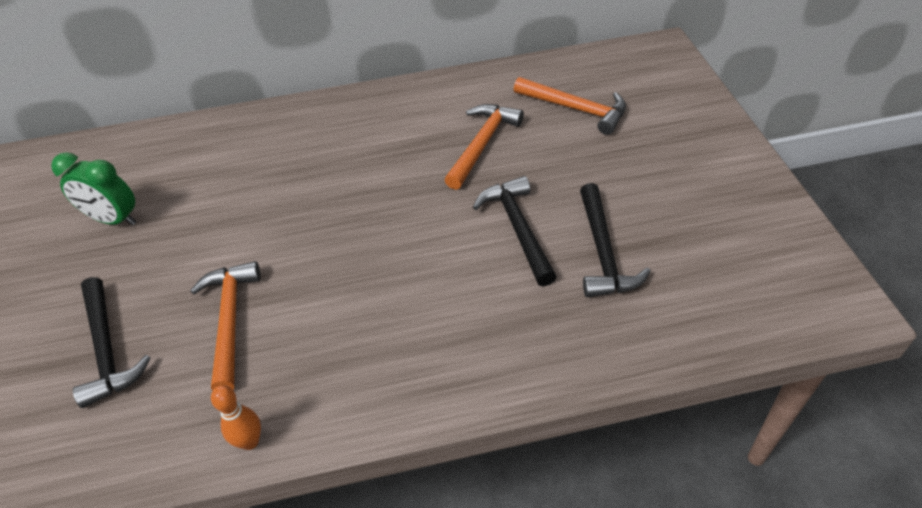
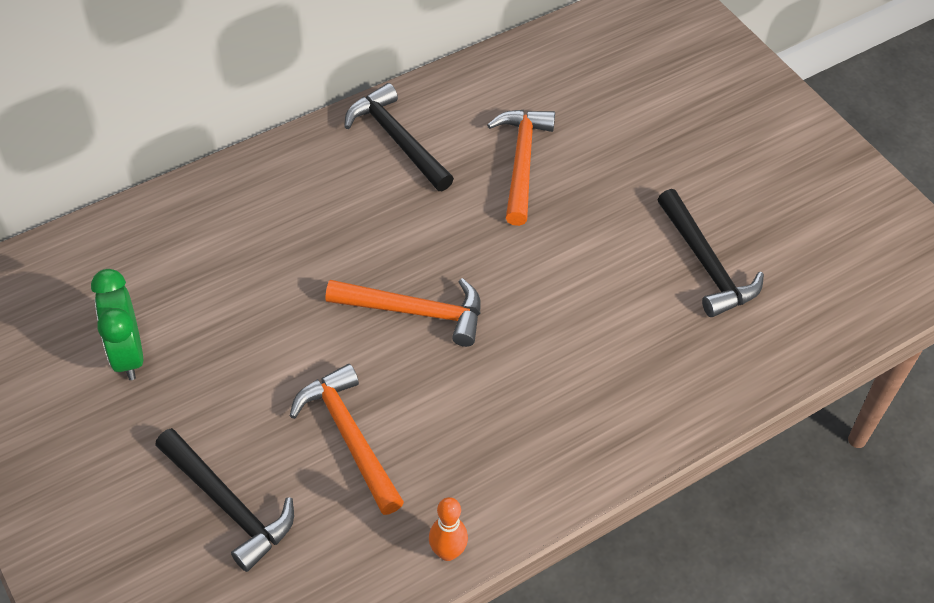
camera: 25 degrees left, 5 degrees up
(114, 219) = (128, 354): green clock -> green clock turned 75 degrees clockwise
(518, 228) = (608, 257): black hammer -> black hammer (397, 139)
(576, 109) = (606, 95): orange hammer -> orange hammer (415, 312)

